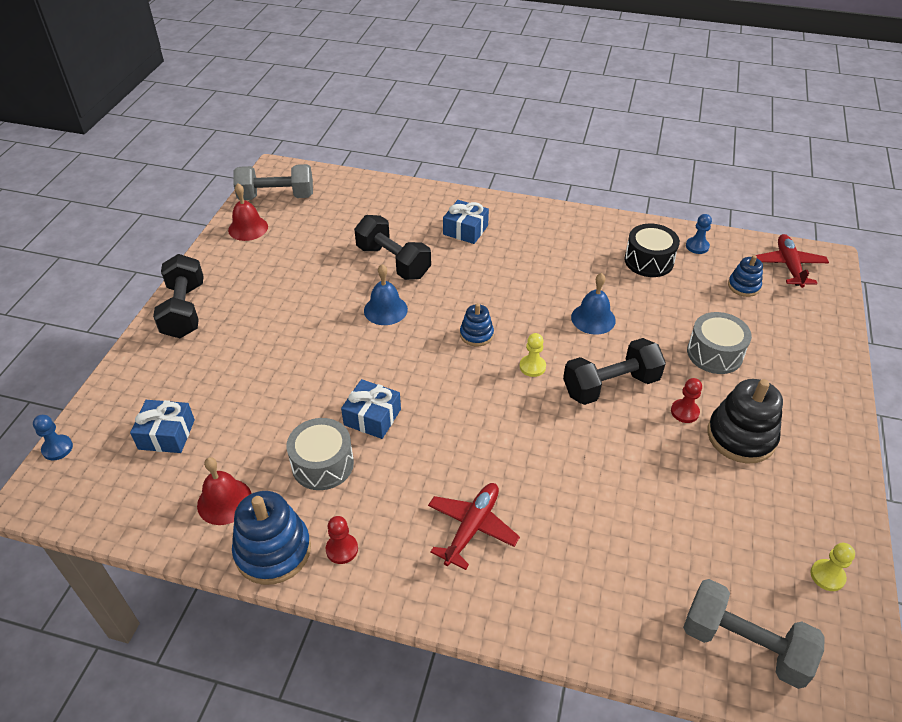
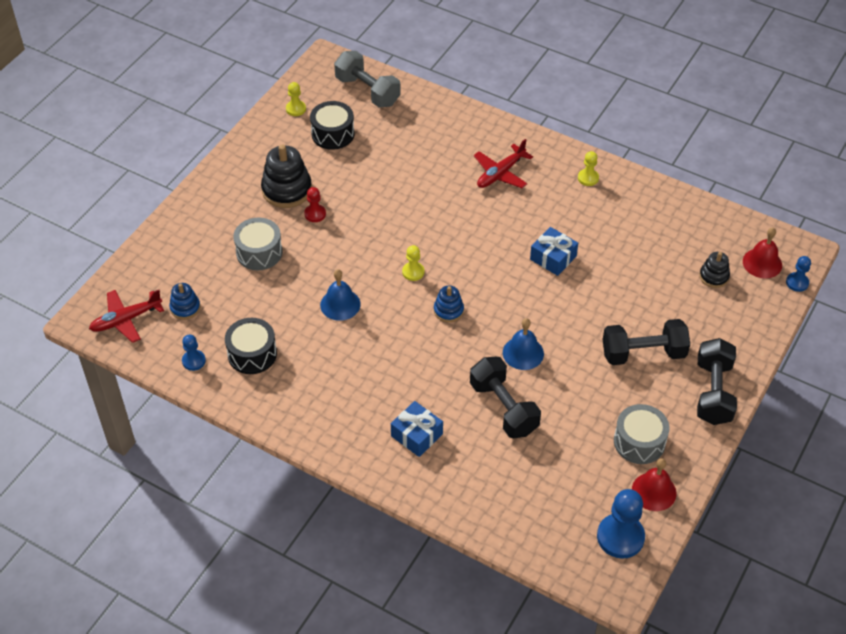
camera: 165 degrees left, 5 degrees up
(166, 434) = (714, 276): blue gift -> black stacking toy
(224, 501) = (666, 221): red bell -> red bell (762, 263)
(273, 551) = (633, 186): blue stacking toy -> none
(276, 197) = (620, 537): grey dumbbell -> blue pawn
(322, 464) = (595, 231): grey drum -> grey drum (639, 442)
(342, 549) = (588, 178): red pawn -> yellow pawn
(610, 386) = (359, 244): black dumbbell -> black dumbbell (643, 353)
(742, 541) = (333, 134): none -> black drum
(789, 266) = (126, 320): red plane -> red plane turned 45 degrees clockwise

